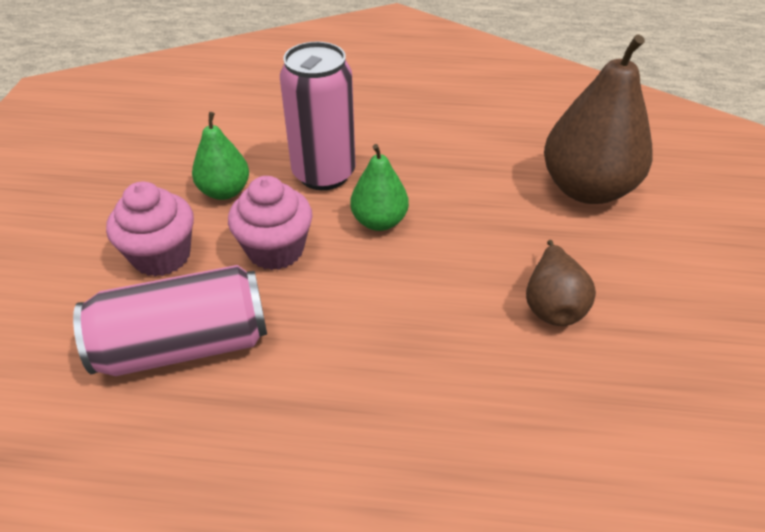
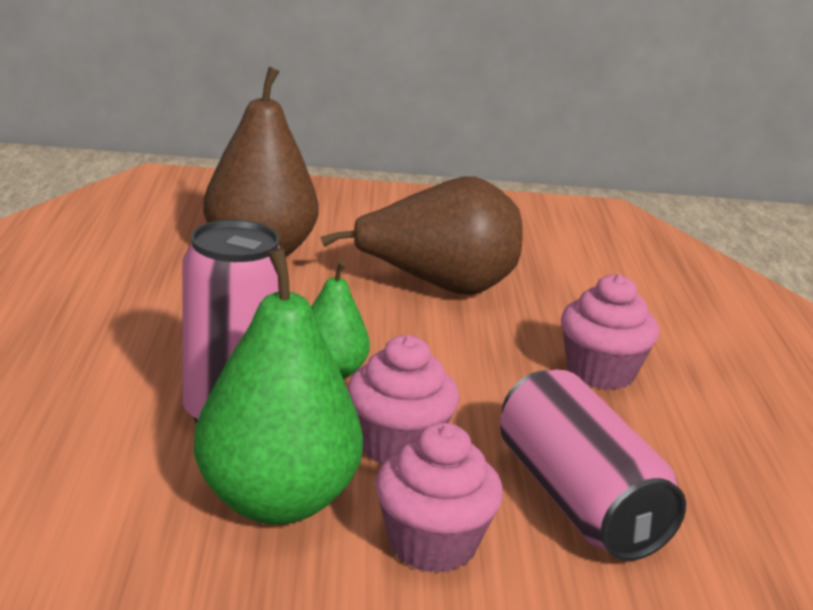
camera: 100 degrees left, 20 degrees down
(225, 191) = (276, 501): green pear -> green pear, size x1.83
(384, 412) = (600, 372): none -> pink cupcake
(552, 305) = (438, 286): brown pear -> brown pear, size x1.83

